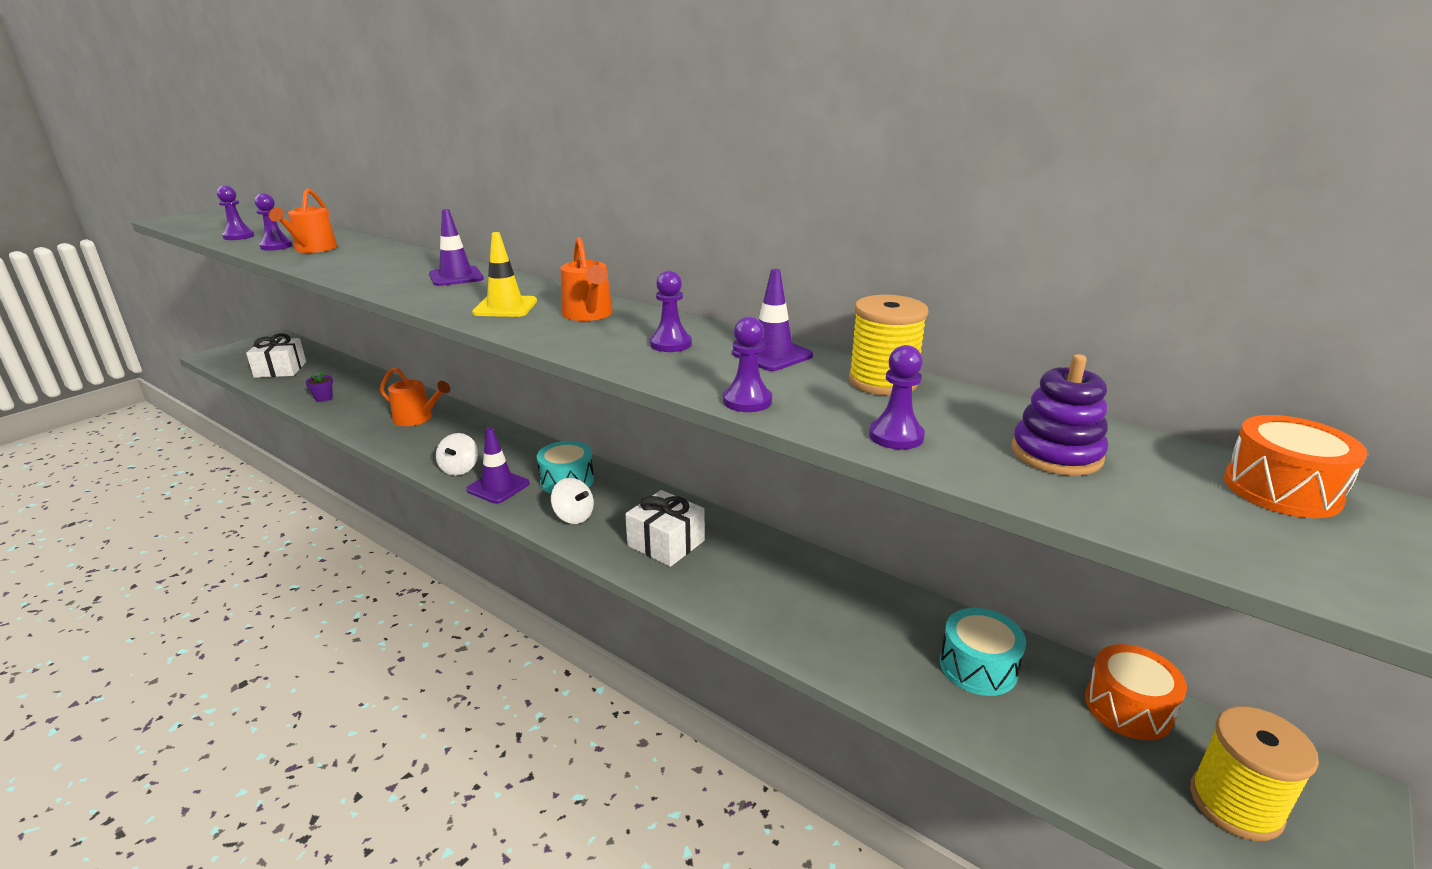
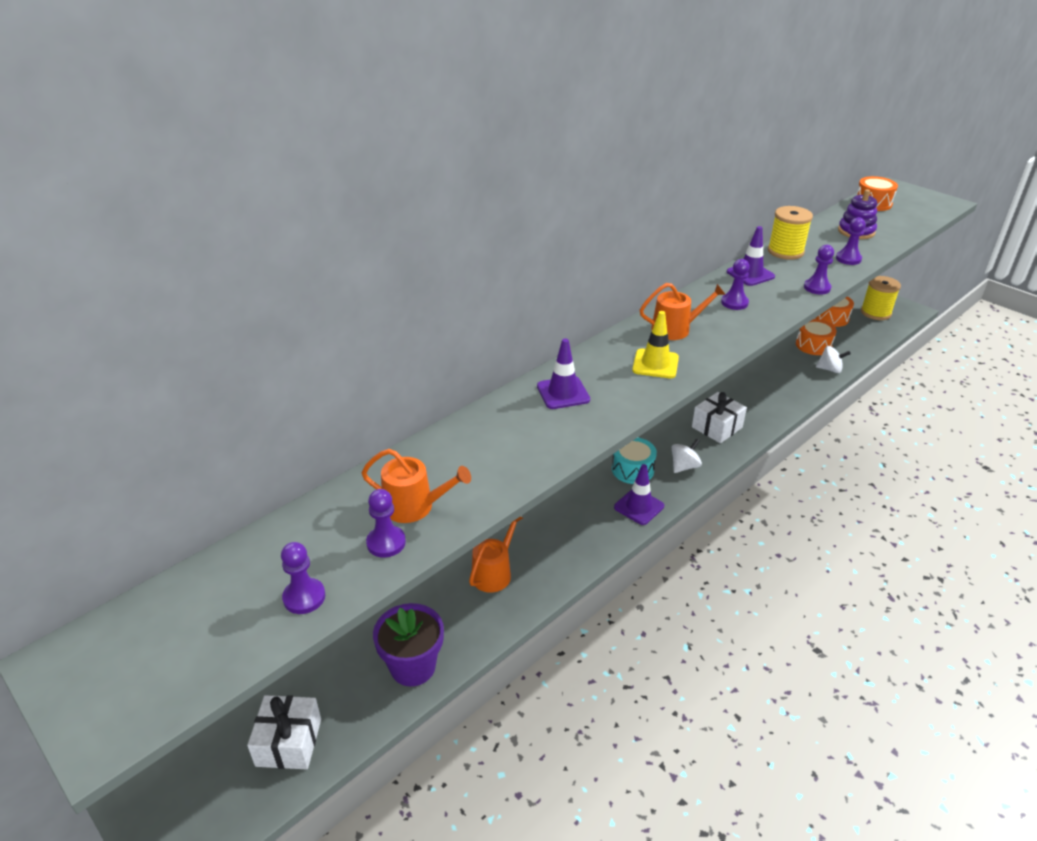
camera: 80 degrees left, 10 degrees up
(324, 398) = (413, 667): purple flower pot -> purple flower pot, size x2.24
(459, 469) = (606, 532): white spinning top -> white spinning top (830, 369)
(978, 667) = (813, 345): turquoise drum -> orange drum

